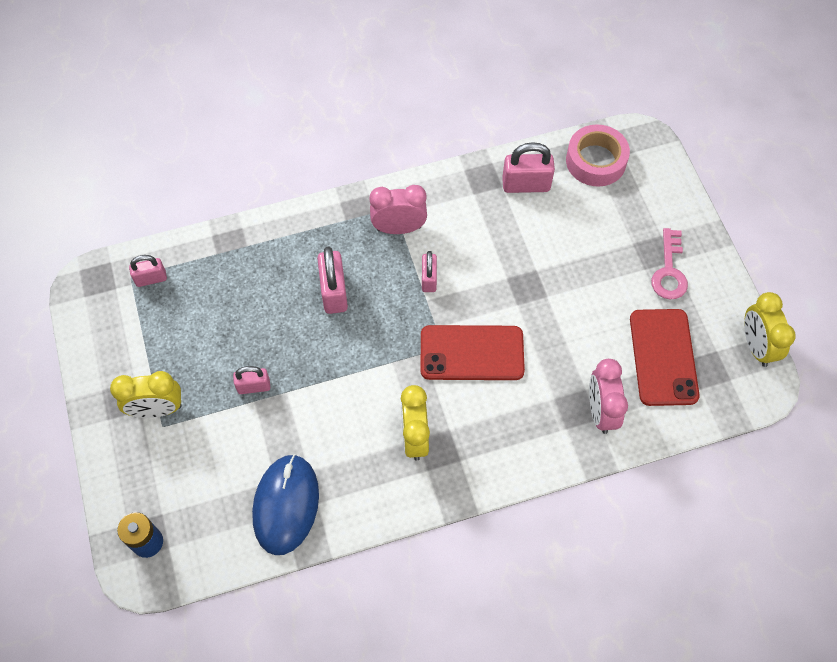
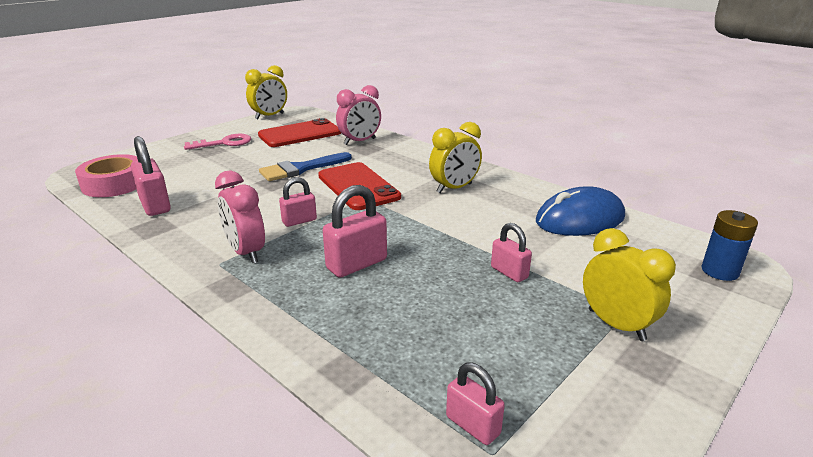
camera: 120 degrees left, 35 degrees down
(547, 320) = (301, 169): none -> blue brush

